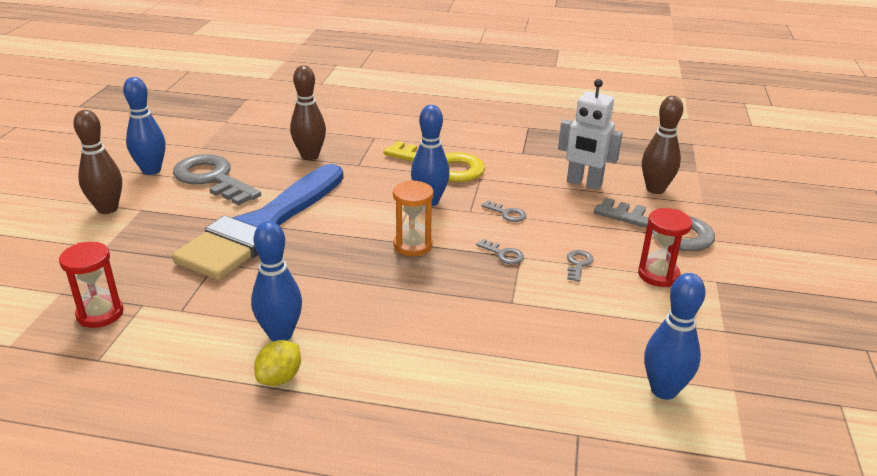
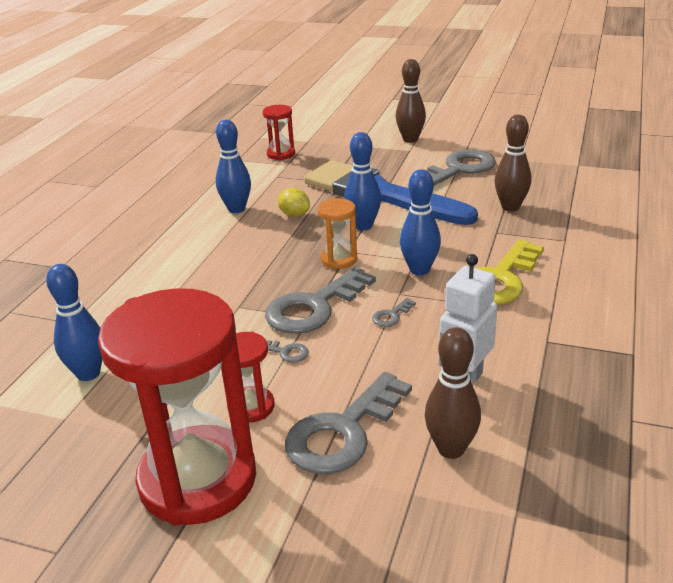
camera: 100 degrees right, 0 degrees up
(151, 170) = (472, 146): blue bowling pin -> blue bowling pin (363, 226)
(280, 378) = (192, 211): yellow lemon -> yellow lemon (294, 215)
(503, 254) = (314, 307): grey key -> grey key, size x2.45
(751, 290) = (198, 479): none -> red hourglass

